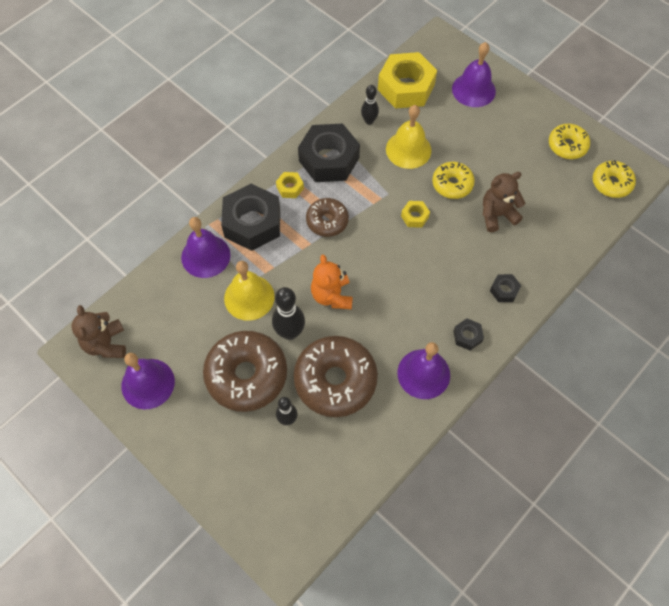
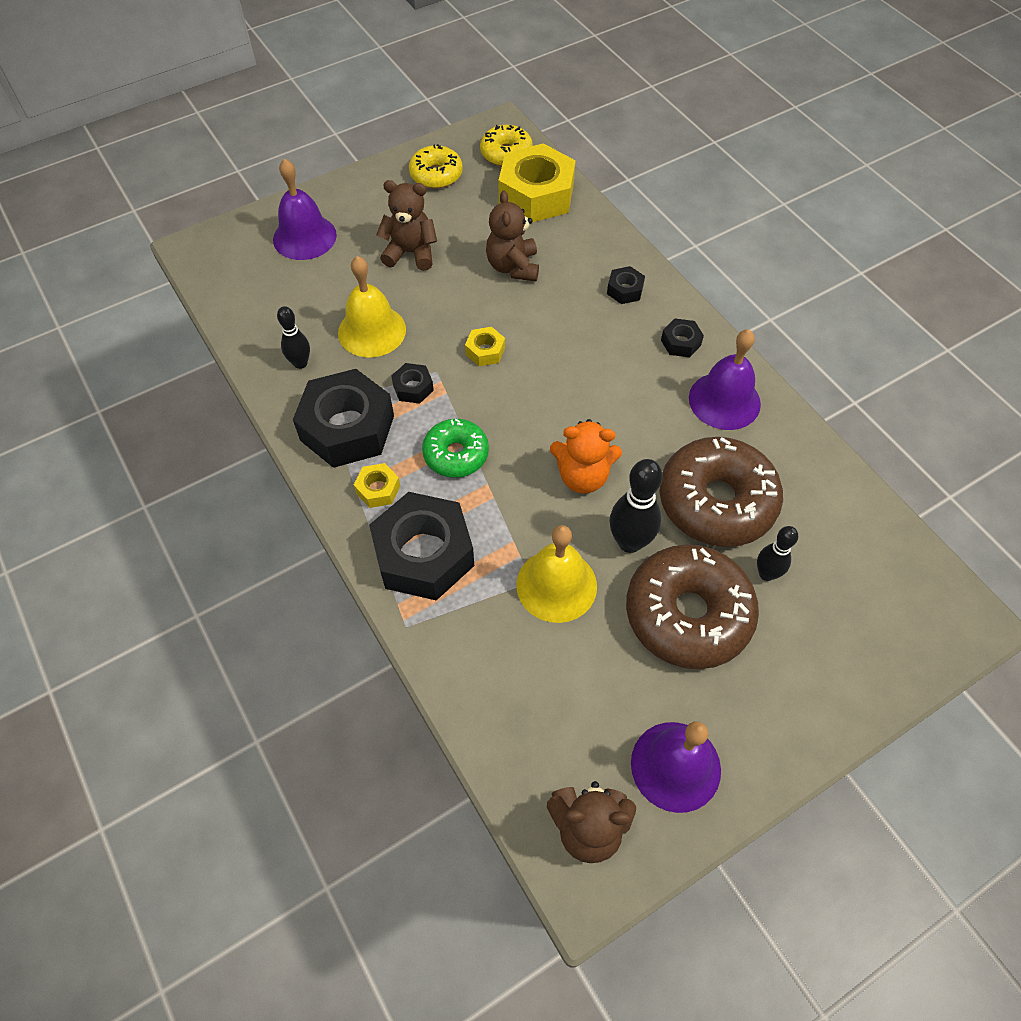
camera: 75 degrees left, 5 degrees down
(205, 256) = (462, 635): purple bell -> none
(327, 221) = (456, 454): brown donut -> green donut
(370, 184) = (413, 387): none -> black nut
(406, 87) = (262, 307): yellow nut -> yellow nut (536, 195)
(452, 184) = (448, 299): yellow donut -> none
(484, 151) = (411, 253): none -> brown teddy bear

